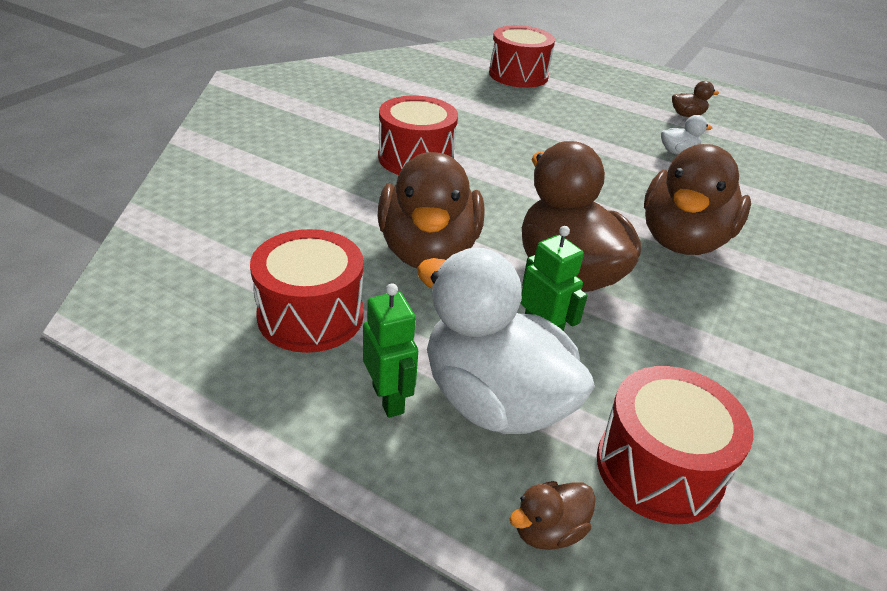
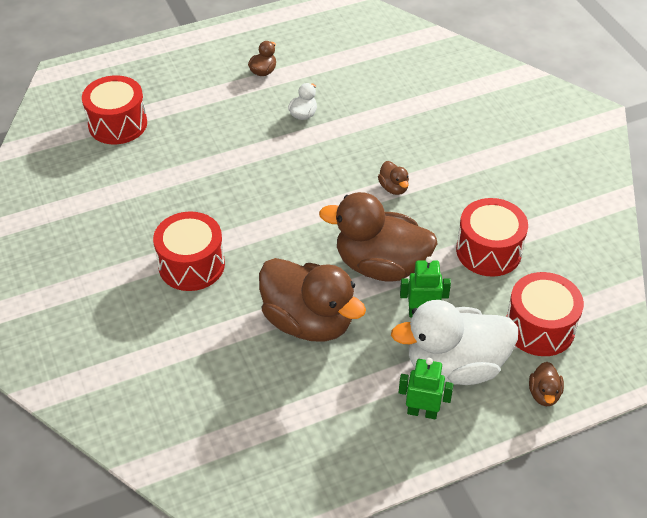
camera: 50 degrees left, 10 degrees up
(311, 315) = (327, 415): red drum -> red drum (488, 251)
(682, 240) = (393, 188): brown duck -> brown duck, size x0.41

